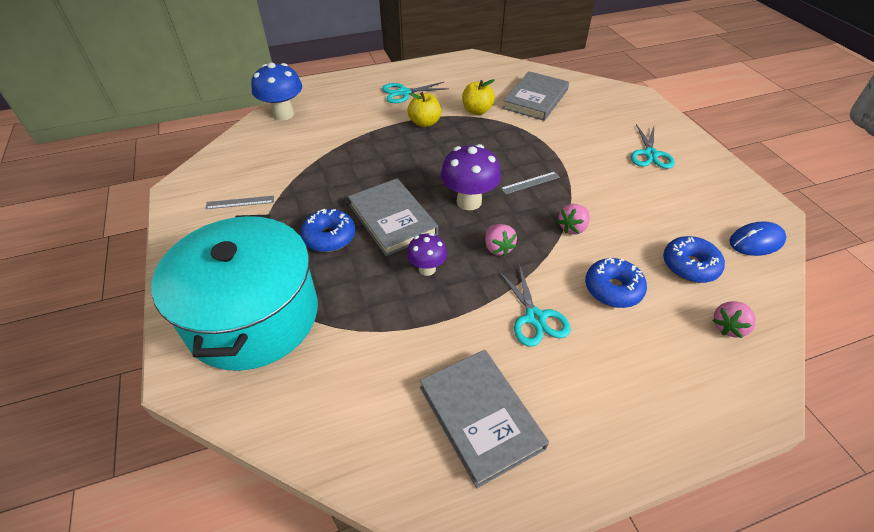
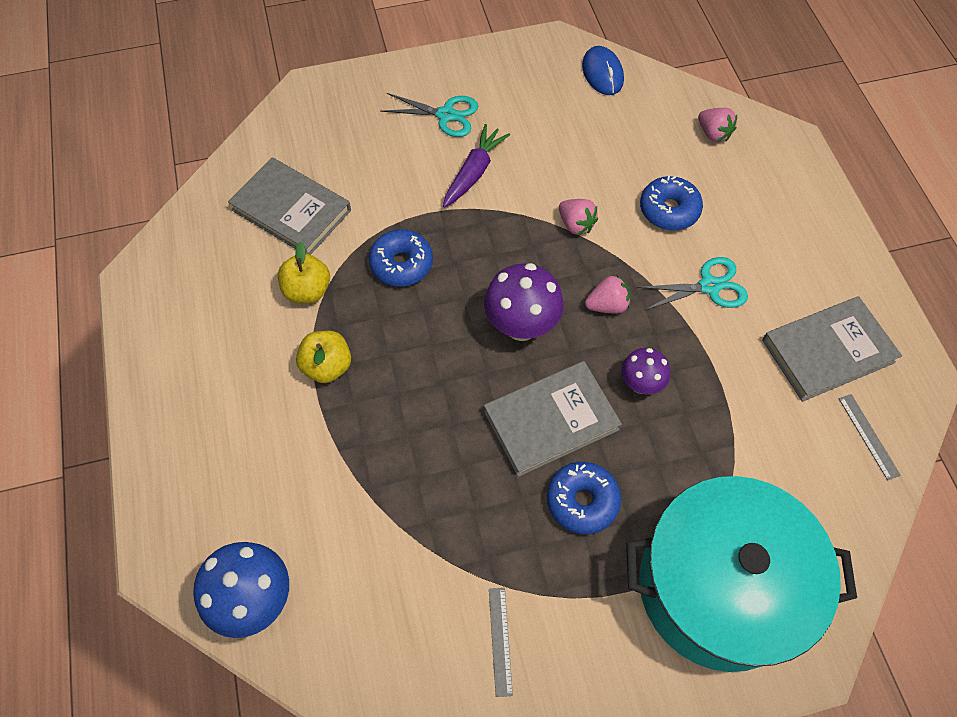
camera: 85 degrees left, 15 degrees up
(404, 93) = (228, 393): turquoise scissors -> none
(530, 183) = (489, 251): grey ruler -> grey ruler (868, 436)
(601, 171) = (474, 172): none -> purple carrot
(689, 266) = (636, 137): blue donut -> blue donut (401, 264)

